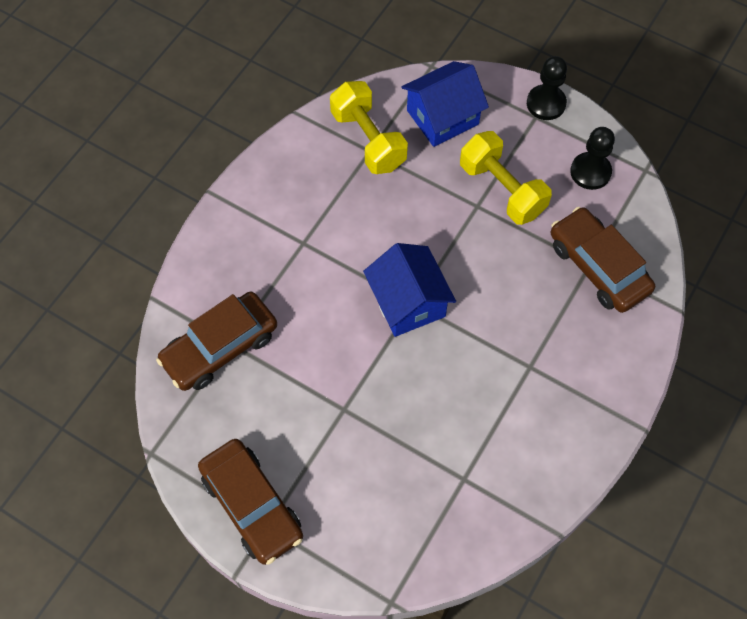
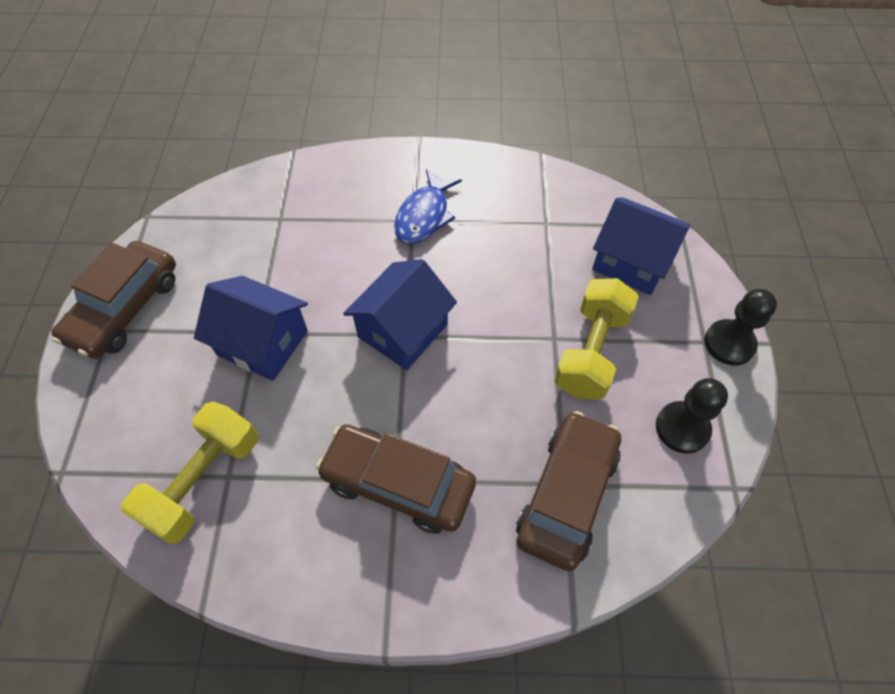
camera: 60 degrees right, 5 degrees down
(220, 347) = (271, 213): brown car -> brown car (398, 483)
(303, 231) = (424, 216): none -> blue fish
(357, 408) = (262, 343): none -> blue house
(368, 140) = (557, 217): yellow dumbbell -> yellow dumbbell (204, 481)

